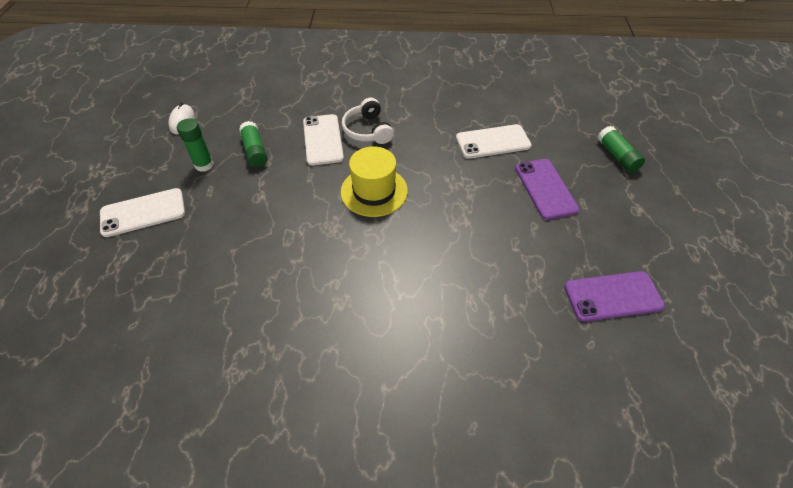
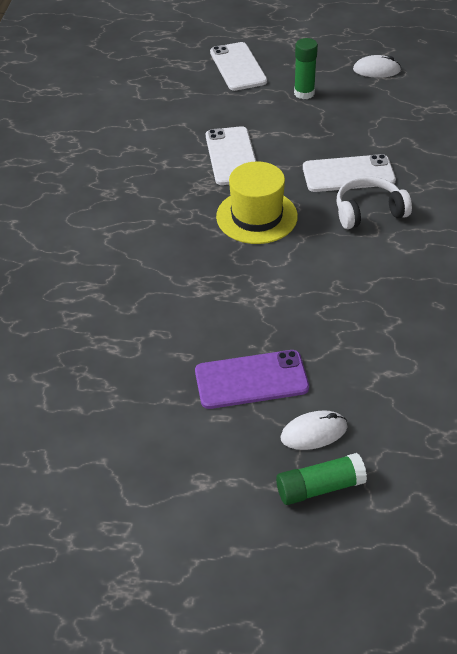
camera: 95 degrees right, 5 degrees down
(255, 151) = (326, 124): green glue stick -> none
(493, 142) = (349, 335): white phone -> white phone (231, 156)
(578, 158) = (314, 432): none -> white mouse
(612, 296) = (66, 412): purple phone -> none

